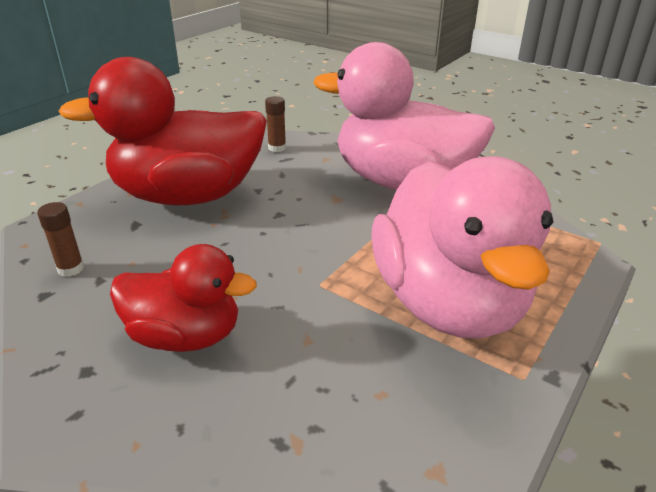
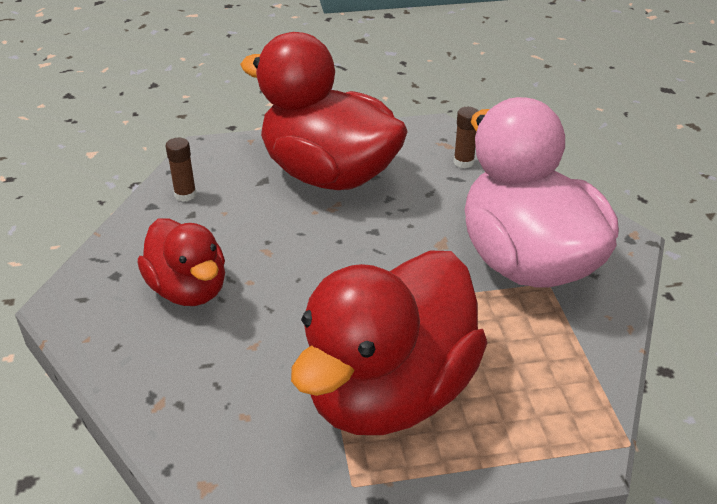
camera: 45 degrees right, 5 degrees up
(448, 303) = (389, 392): pink duck -> red duck

